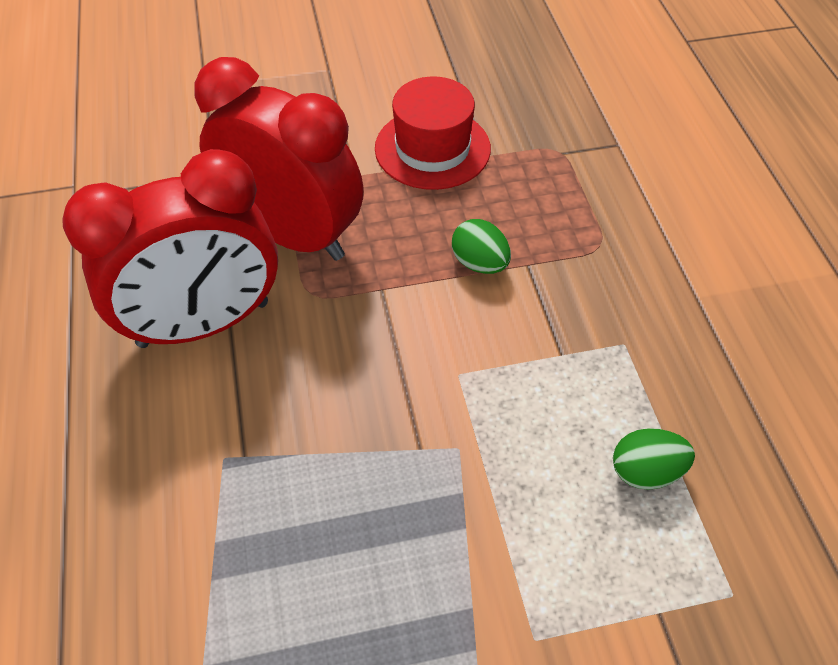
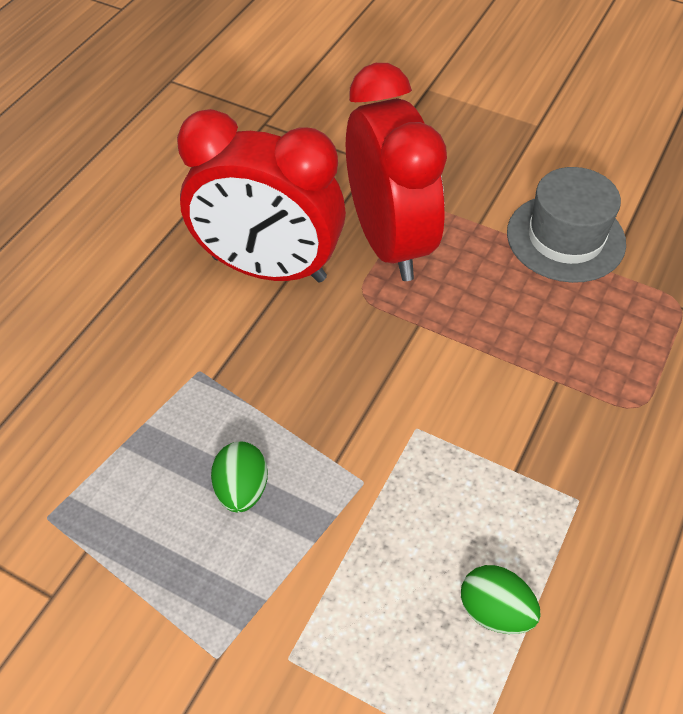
camera: 40 degrees right, 0 degrees up
(432, 148) = (565, 238): red hat -> grey hat
(479, 263) = (516, 354): green egg -> green egg (242, 489)

